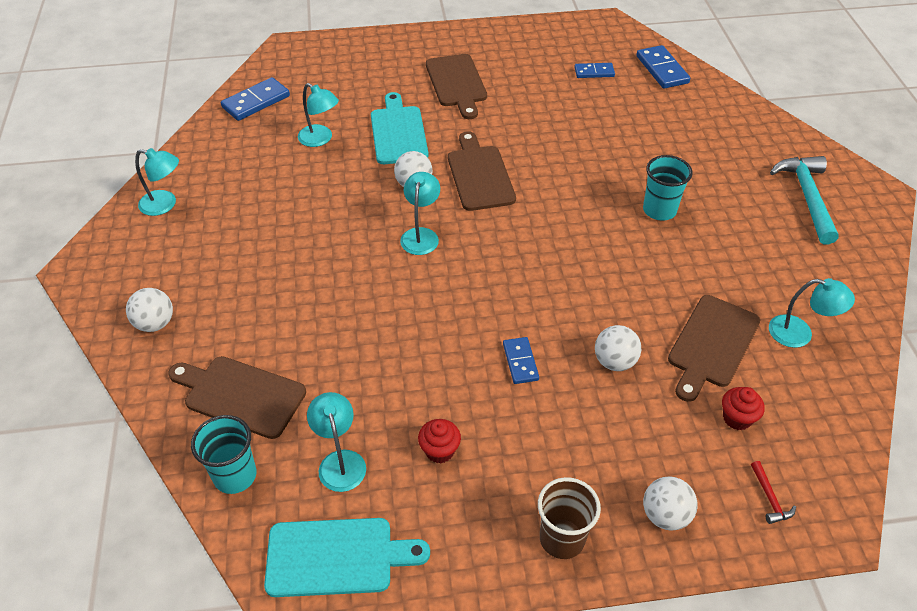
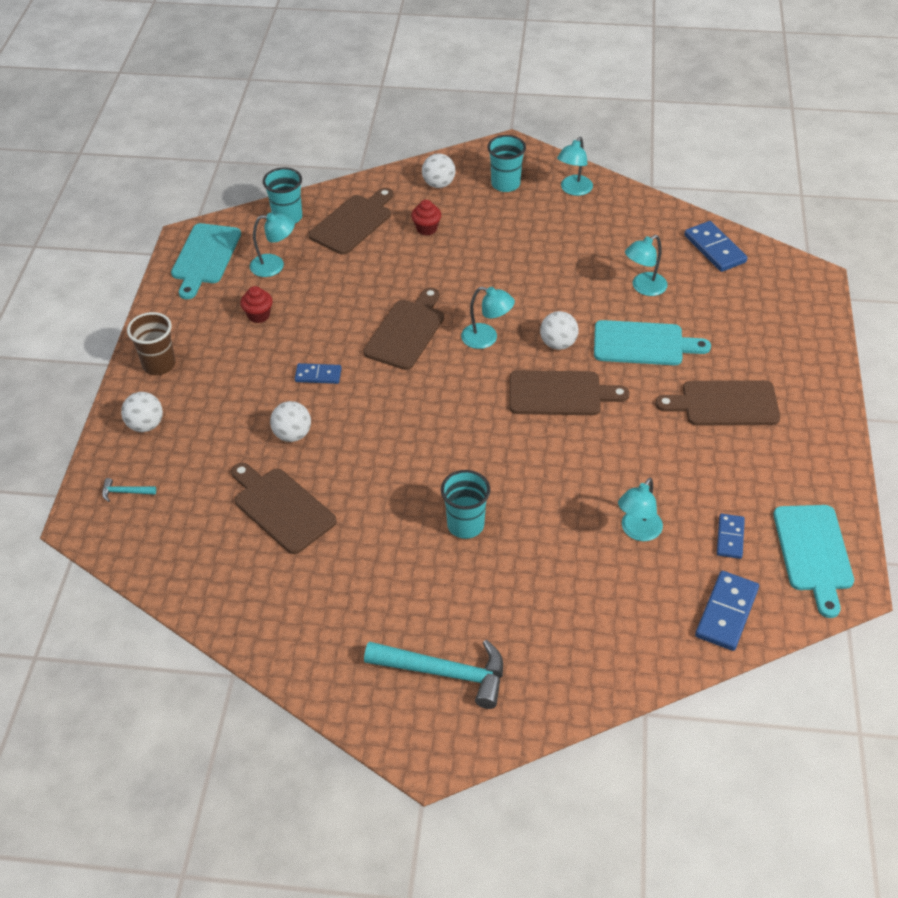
camera: 105 degrees right, 0 degrees up
(154, 261) = (505, 184): none -> turquoise cup
(428, 300) = (406, 331): none -> brown cutting board
(587, 37) = (813, 553): none -> turquoise cutting board
(662, 69) = (726, 612): blue domino -> blue domino turned 60 degrees counterclockwise
(737, 418) = (201, 498): red cupcake -> red cupcake (426, 229)
(770, 498) = (125, 492): red hammer -> turquoise hammer
(799, 333) = (265, 580): turquoise lamp -> turquoise lamp (637, 531)

